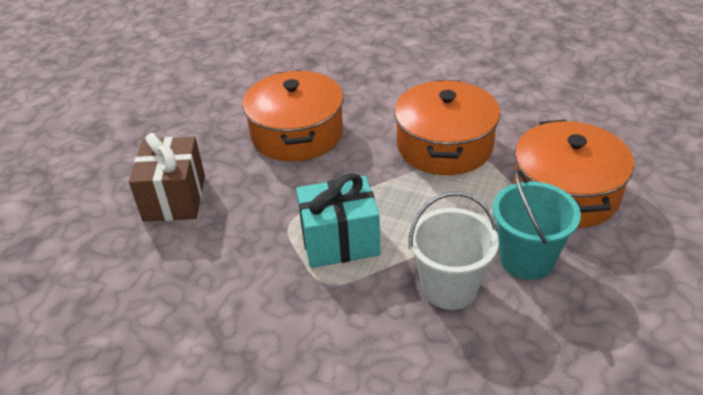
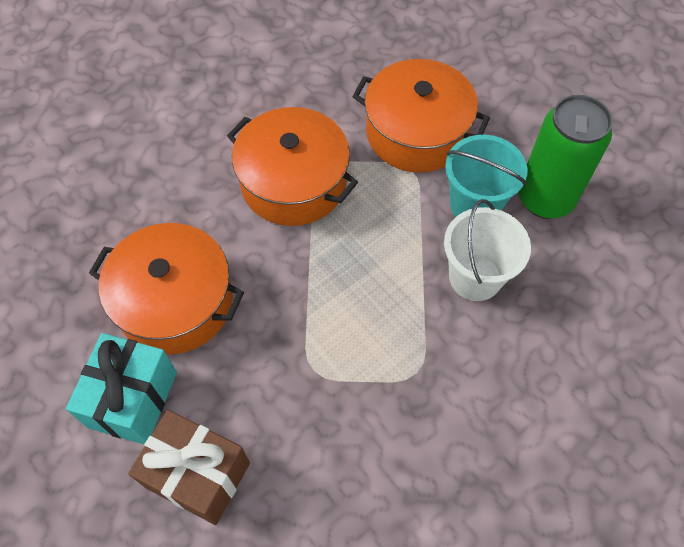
camera: 65 degrees left, 20 degrees up
(340, 241) = (369, 336): turquoise gift -> turquoise gift (132, 399)
(585, 309) = (545, 199): none -> green can

